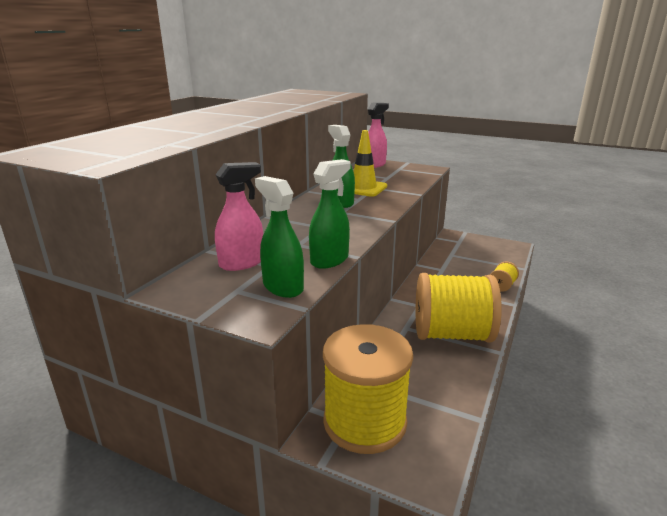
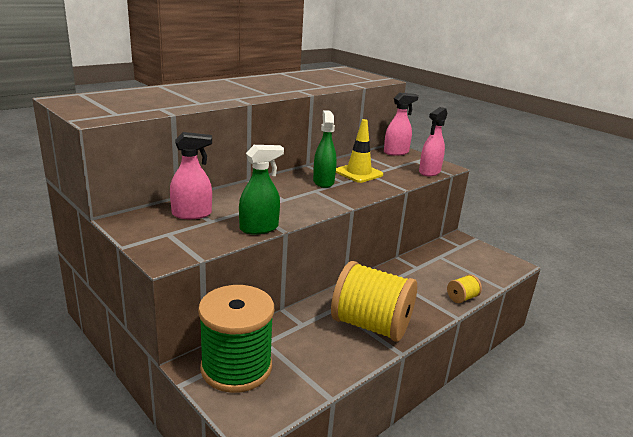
camera: 20 degrees right, 0 degrees up
(282, 287) = (202, 240): green spray bottle -> none
(364, 422) = (236, 367): yellow spool -> green spool
(422, 175) = (429, 172): none -> pink spray bottle

